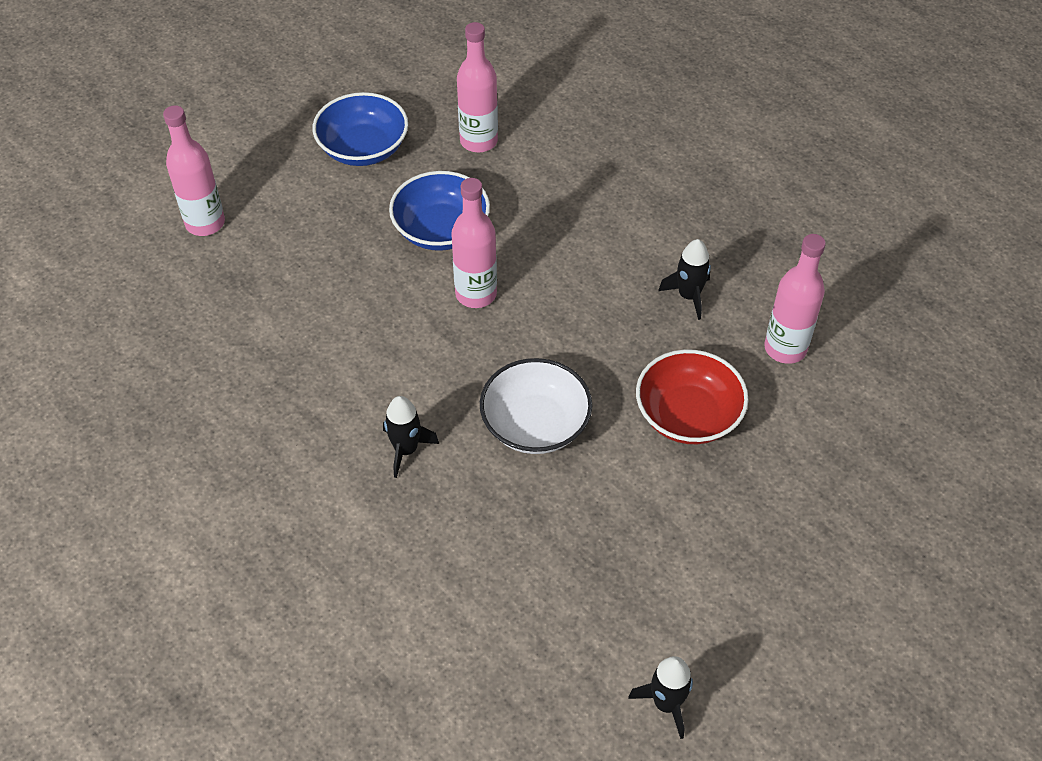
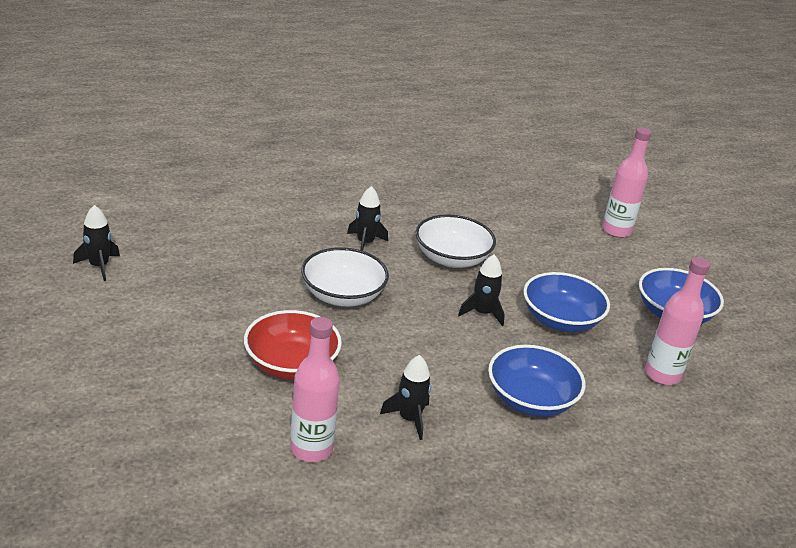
camera: 110 degrees right, 20 degrees down
(381, 354) = (452, 258): none -> white bowl
(476, 294) = (482, 313): pink bottle -> black rocket
(591, 221) = (530, 400): none -> blue bowl

